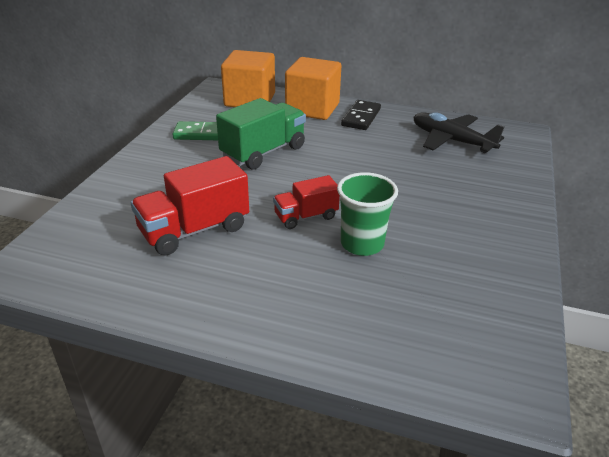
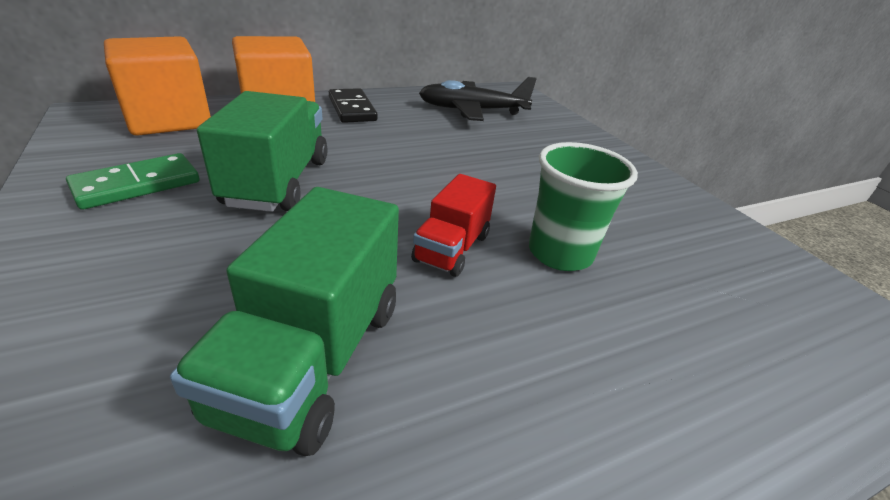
camera: 45 degrees left, 0 degrees up
(194, 230) = (313, 358): red truck -> green truck

